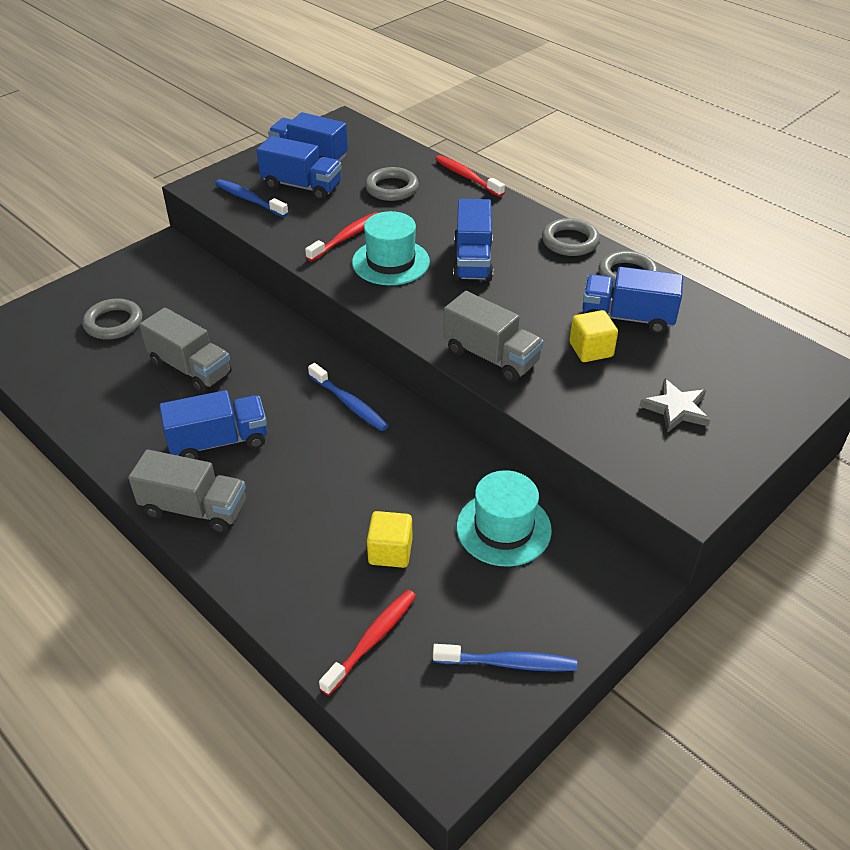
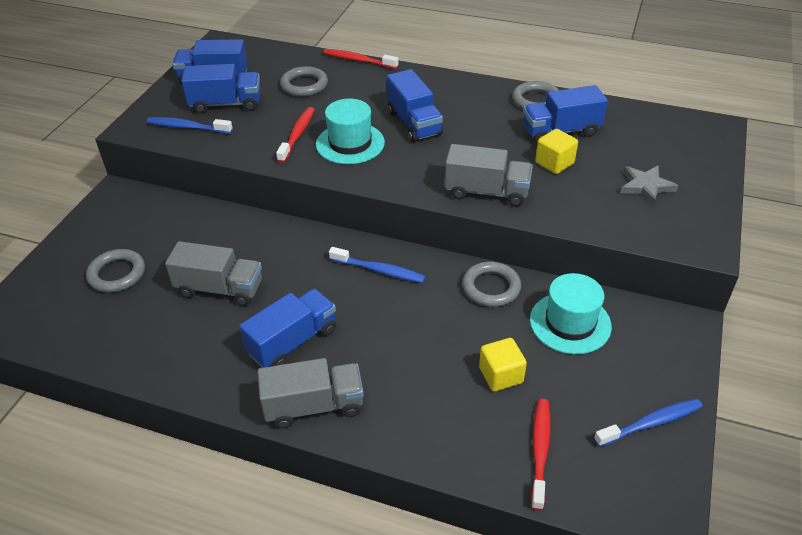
camera: 25 degrees left, 0 degrees up
(570, 241) = (475, 87): grey ring -> grey ring (491, 287)

